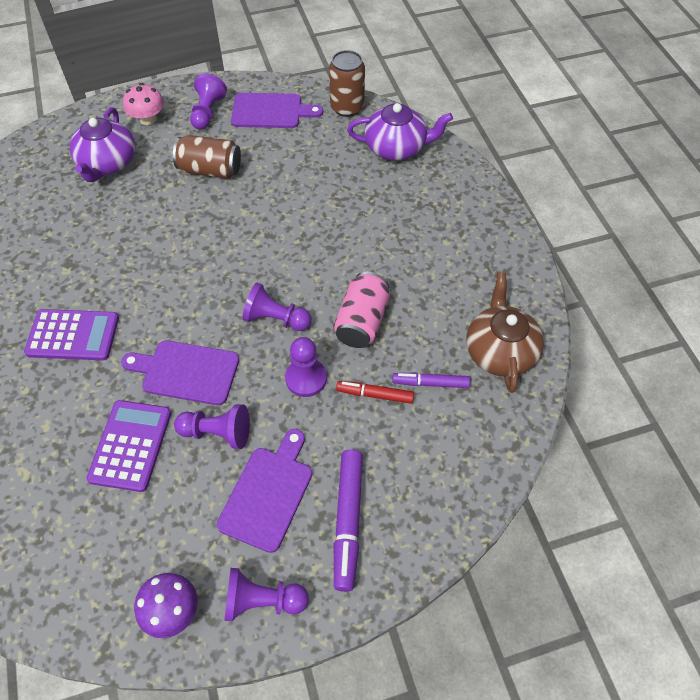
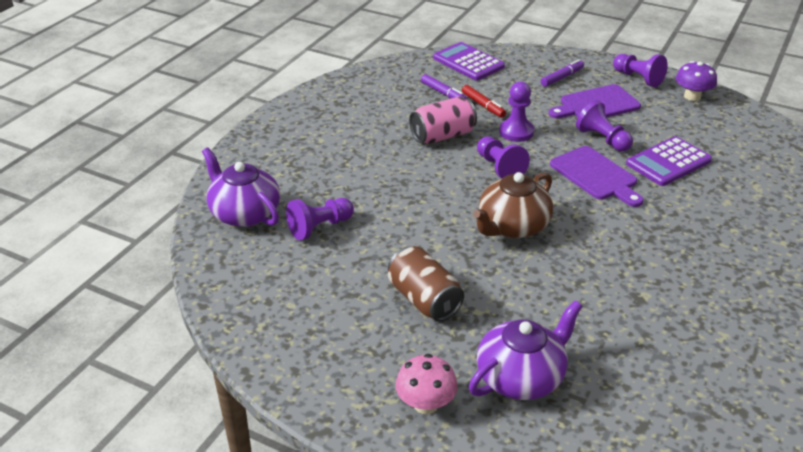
camera: 135 degrees left, 20 degrees down
(73, 335) = (670, 242): purple calculator -> purple calculator (468, 62)
(207, 112) = (353, 365): purple pawn -> purple pawn (320, 227)
(270, 111) = (292, 320): purple cutting board -> none
(347, 107) = (221, 273): brown can -> none
(348, 521) = (562, 77): purple marker -> purple marker, size x0.61
(500, 351) = (382, 83): brown teapot -> brown teapot (512, 226)

